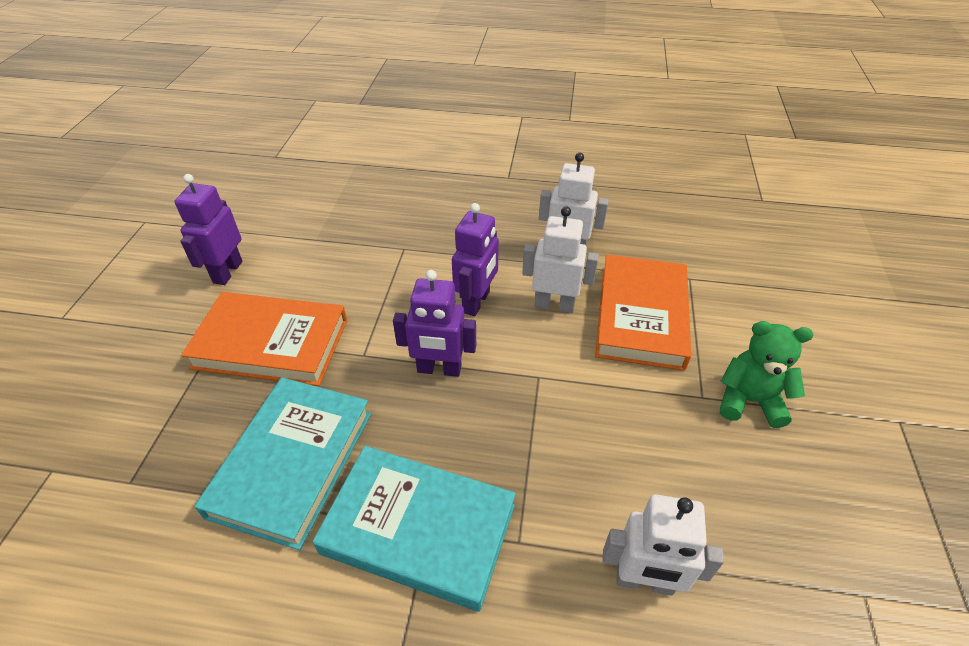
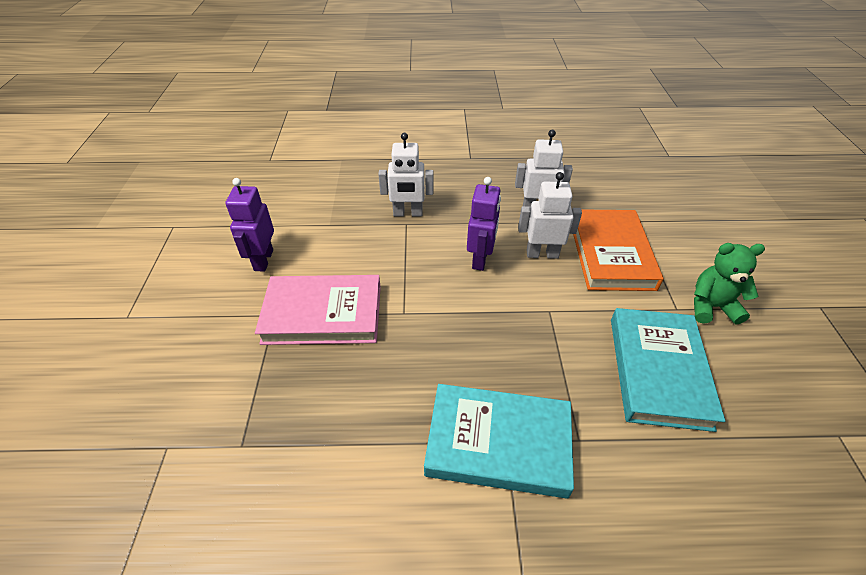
camera: 10 degrees left, 0 degrees up
(271, 343) = (323, 314): orange book -> pink book
(292, 463) = (376, 408): turquoise book -> turquoise book (658, 371)
(439, 369) = (469, 316): purple robot -> none
(644, 581) = (683, 453): white robot -> white robot (408, 213)

